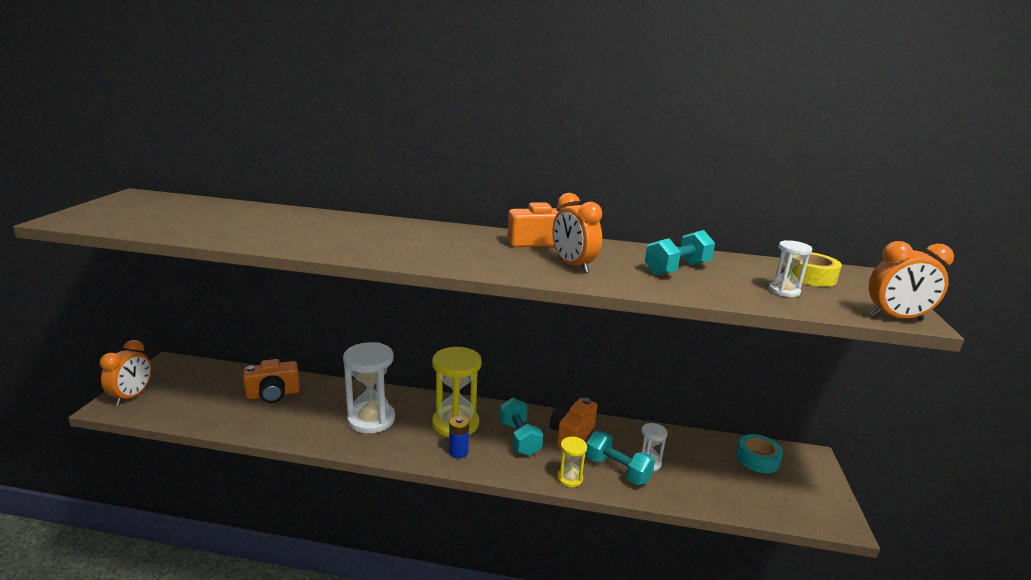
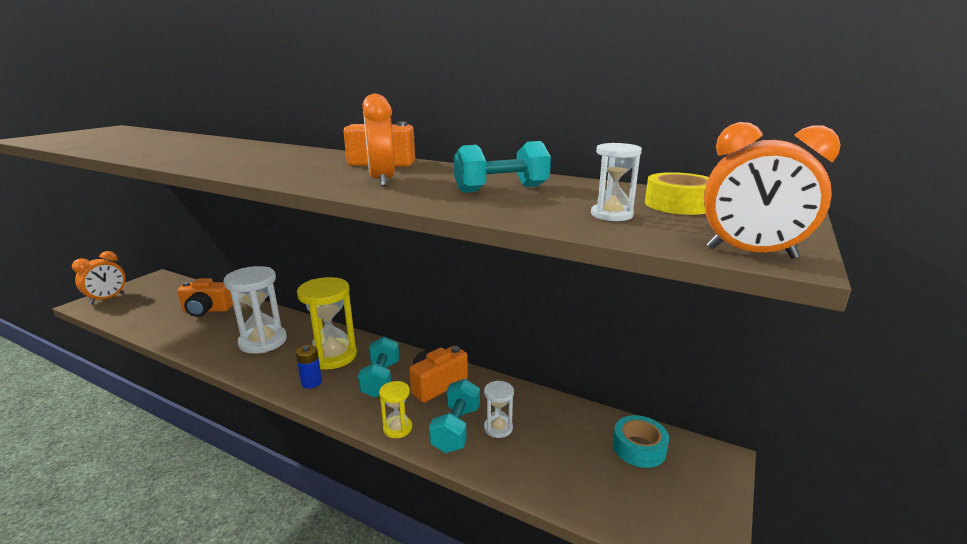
camera: 20 degrees right, 0 degrees up
(617, 470) = (456, 429): turquoise dumbbell -> turquoise dumbbell turned 45 degrees clockwise

